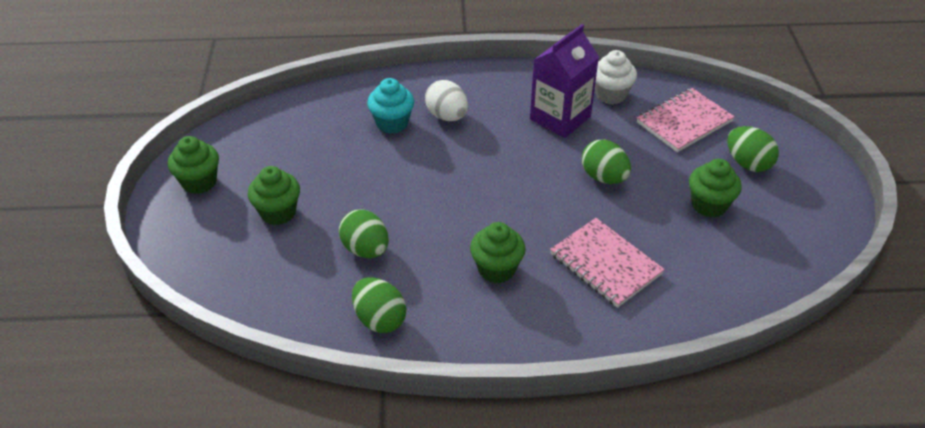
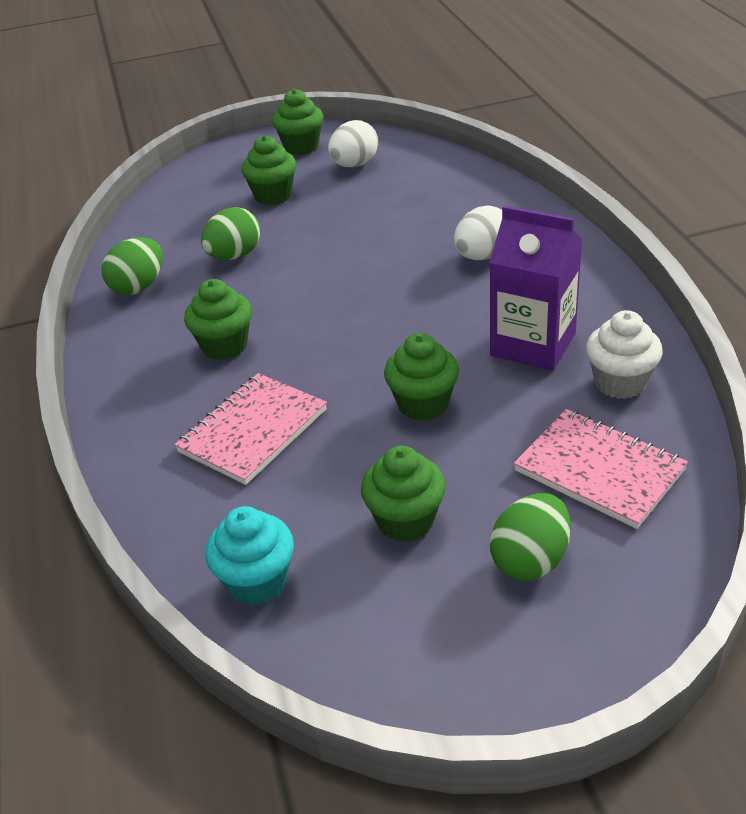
camera: 80 degrees right, 5 degrees down
(262, 155) = (354, 165): none -> white egg
(392, 123) = (447, 223): turquoise cupcake -> turquoise cupcake (257, 582)
(604, 177) = (423, 404): green egg -> green cupcake

